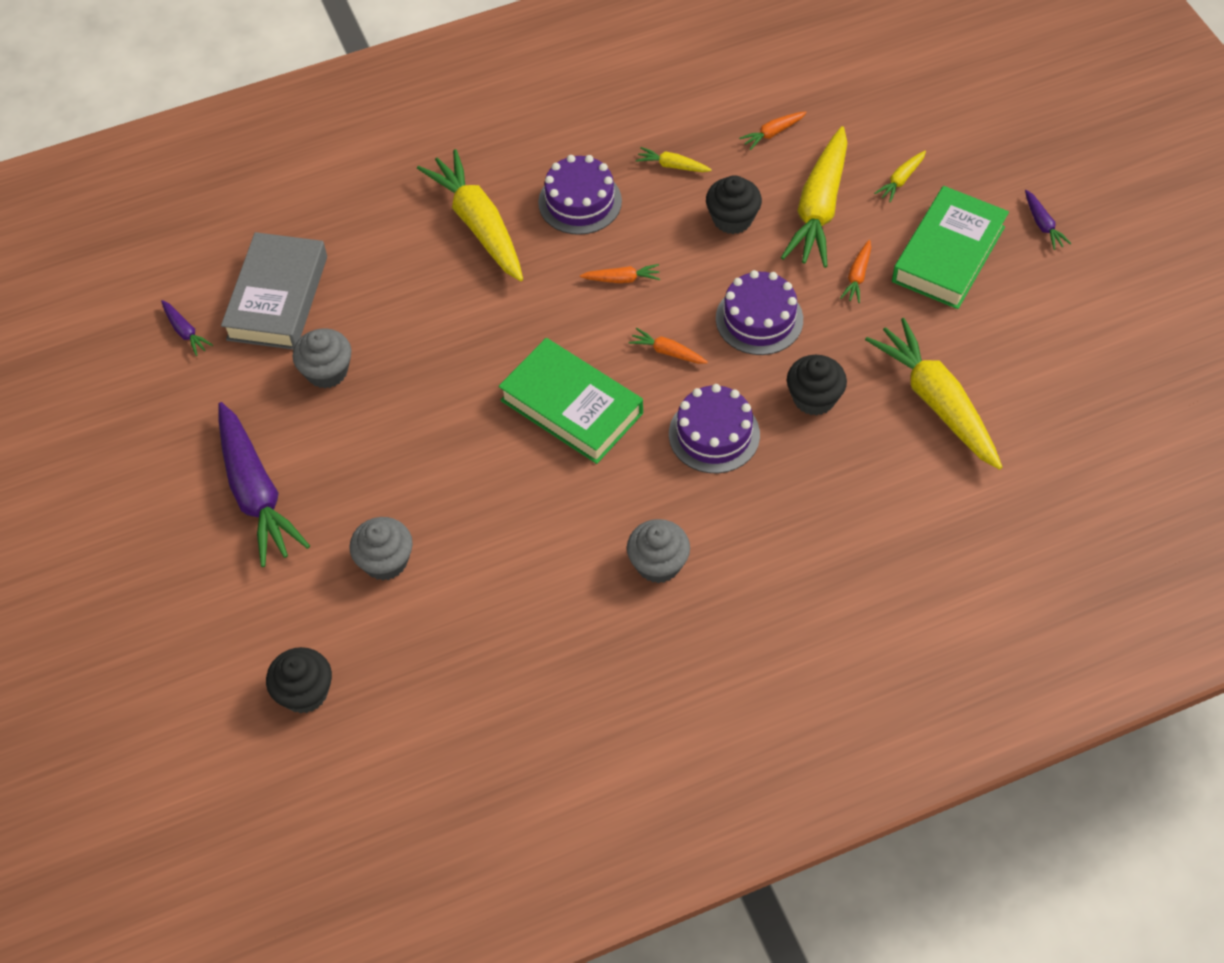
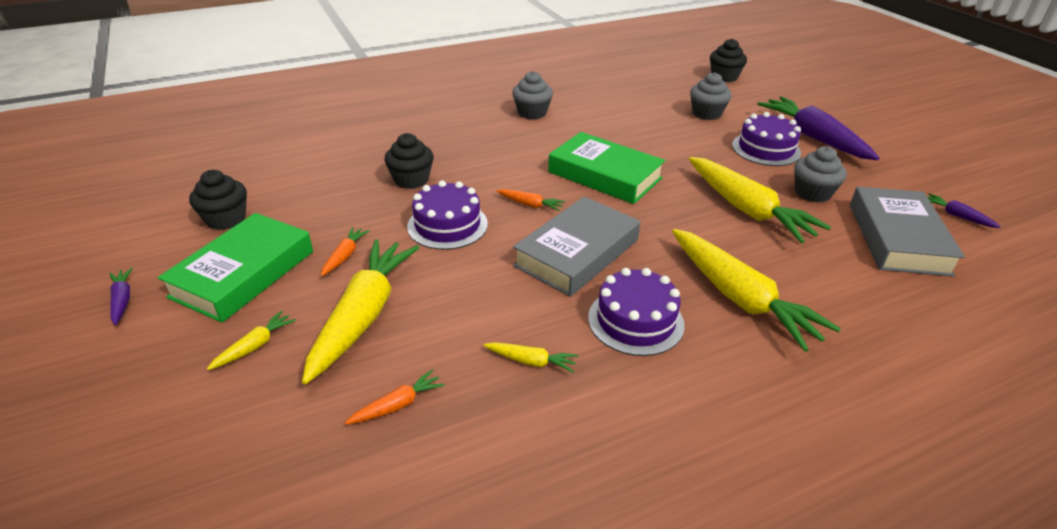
camera: 175 degrees right, 20 degrees down
(622, 279) = (577, 253): orange carrot -> grey book
(714, 434) = (493, 162): purple cake -> purple cake (766, 149)
(732, 219) = (463, 304): black cupcake -> black cupcake (226, 219)
(936, 402) = (314, 178): yellow carrot -> yellow carrot (747, 209)

